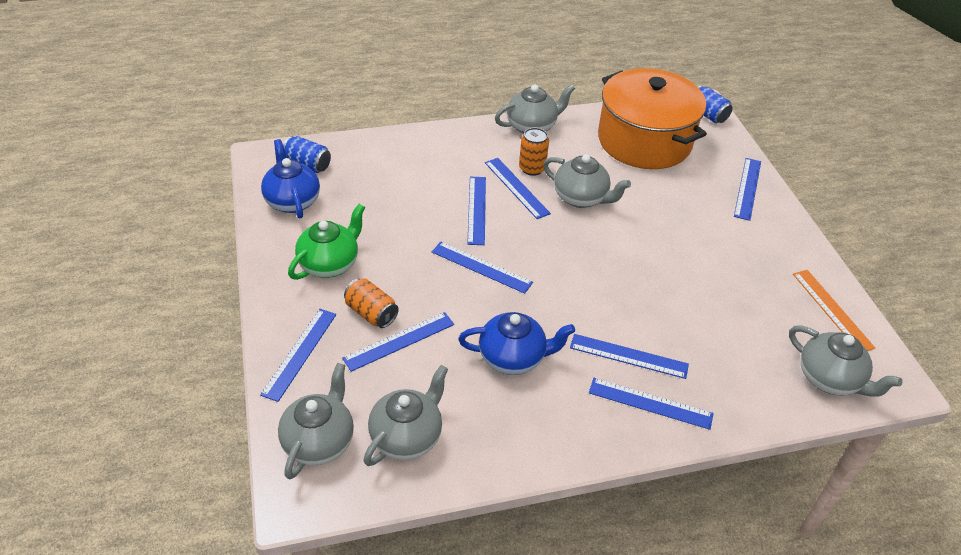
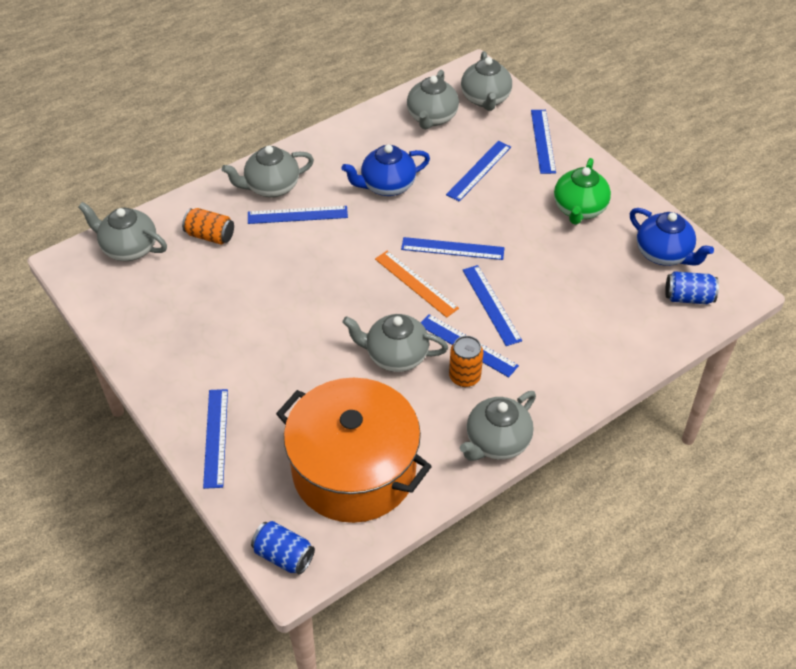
camera: 160 degrees right, 5 degrees up
(371, 313) = (514, 183): orange can -> orange can (210, 236)
(650, 403) = (271, 187): blue ruler -> grey teapot
(832, 310) = (123, 312): orange ruler -> orange ruler (416, 283)

